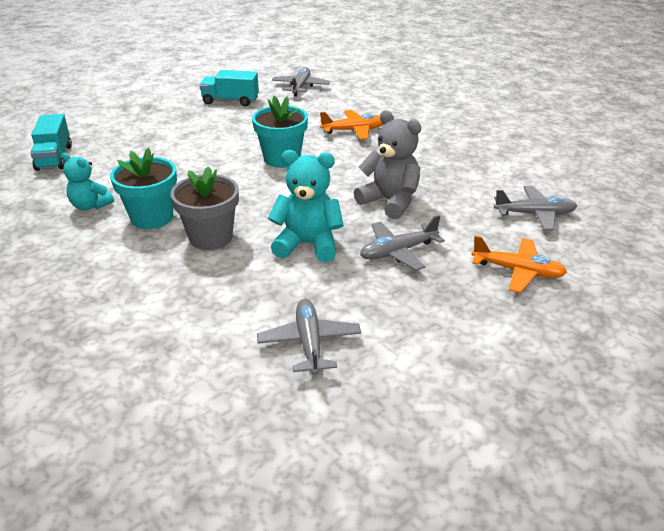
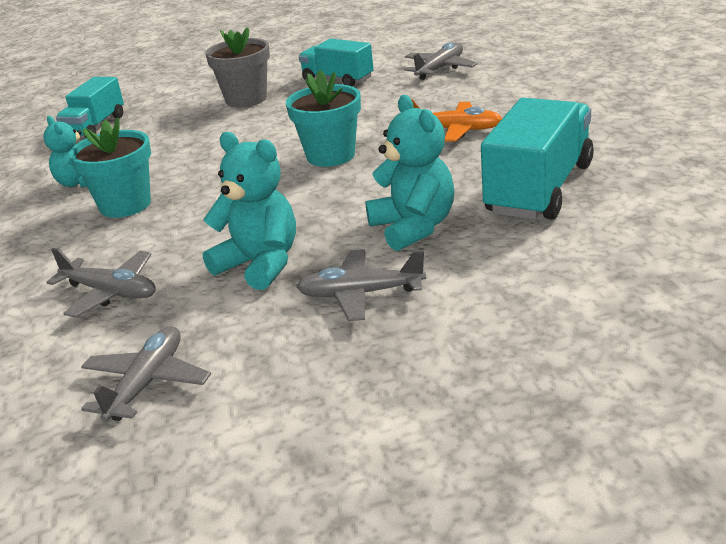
camera: 30 degrees right, 5 degrees down
(210, 237) = (162, 237): grey flower pot -> grey flower pot (246, 99)
(390, 202) = (413, 227): grey teddy bear -> turquoise teddy bear
(445, 165) = (539, 189): none -> turquoise truck
(518, 271) = (501, 353): orange plane -> none
(535, 214) = (608, 277): grey plane -> grey plane (111, 292)

